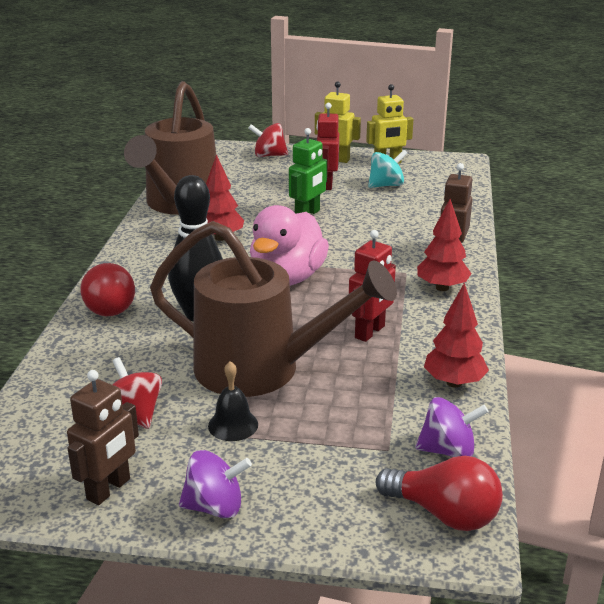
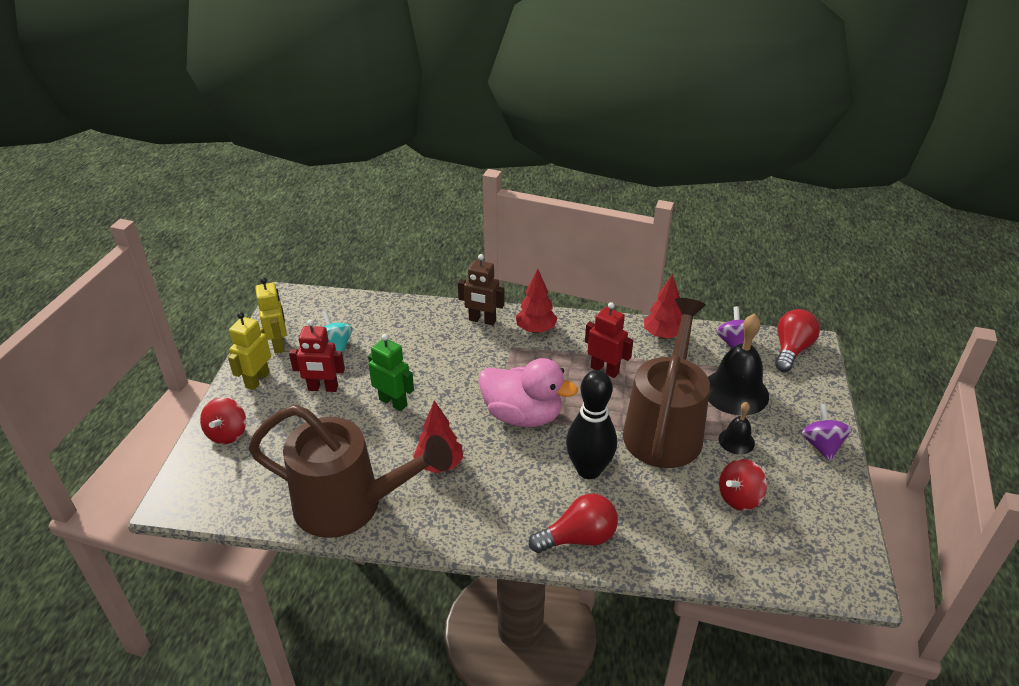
camera: 90 degrees left, 10 degrees up
(109, 489) = (825, 501): brown robot -> none
(333, 437) = (735, 392): none -> black bell

